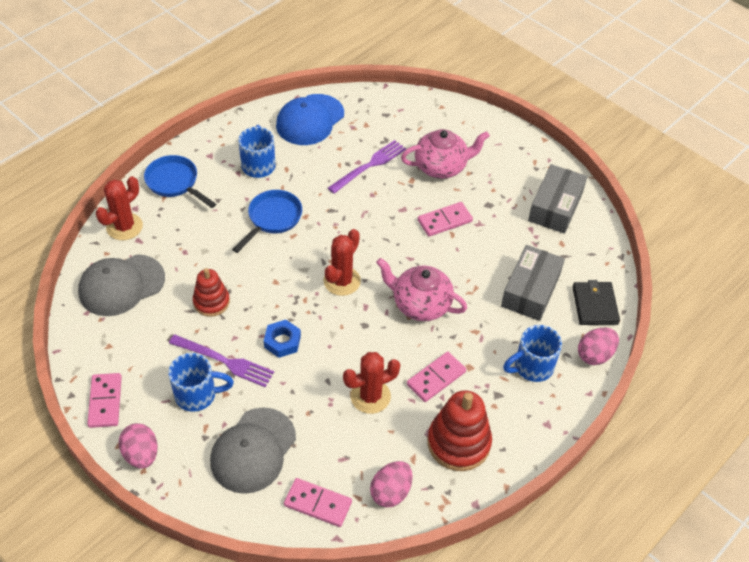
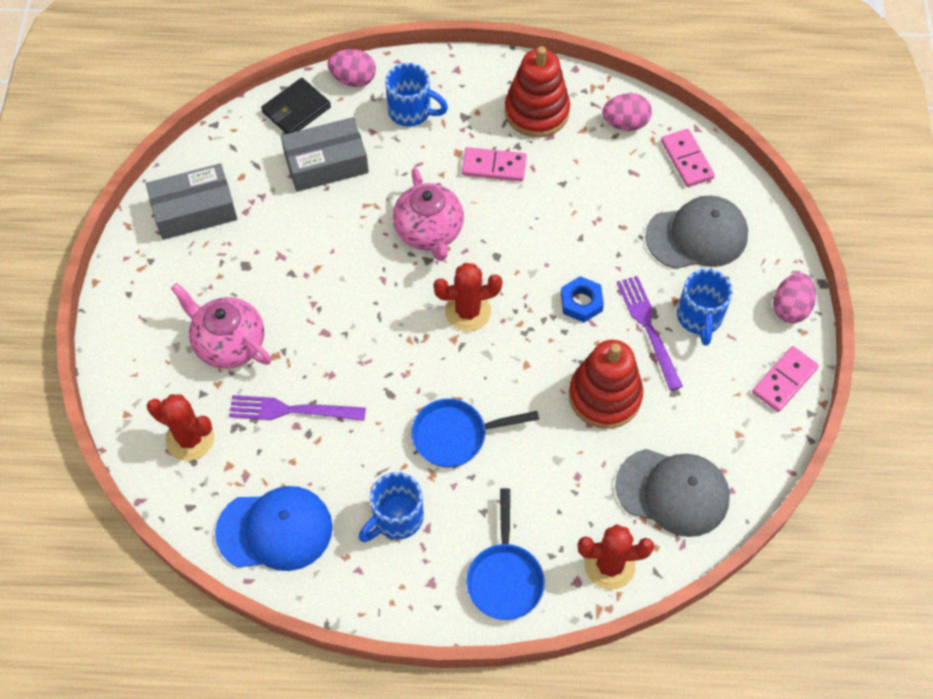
camera: 130 degrees left, 10 degrees up
(197, 395) = (699, 318): blue mug -> blue mug turned 135 degrees counterclockwise
(211, 302) = (605, 396): red stacking toy -> red stacking toy, size x1.60
(370, 396) = (561, 197): red cactus -> red cactus (190, 439)
(444, 221) = (305, 286): pink domino -> none

